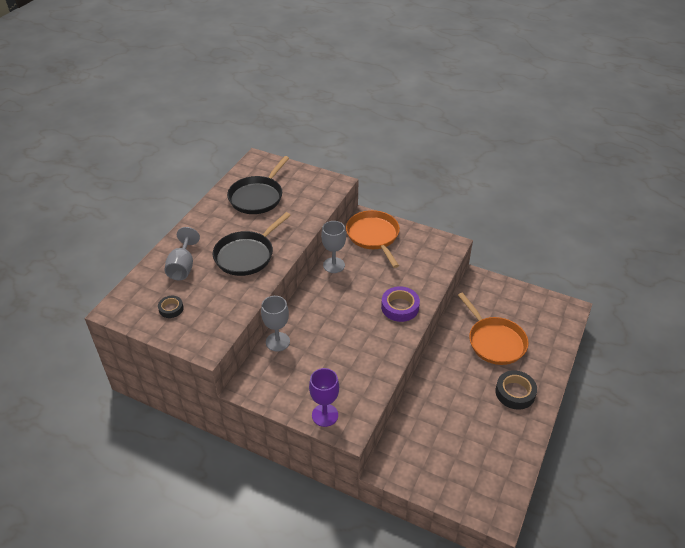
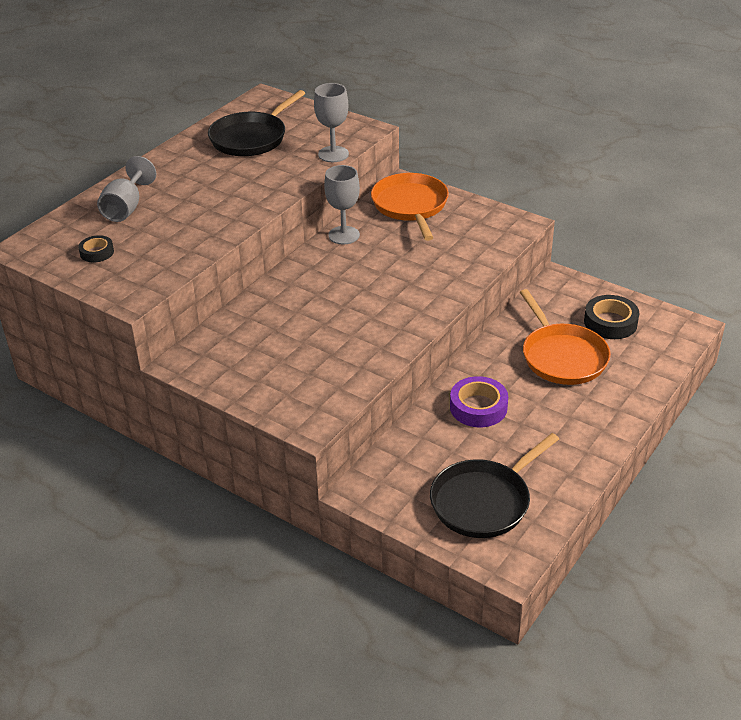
camera: 10 degrees right, 5 degrees down
(246, 255) = (216, 201): black pan -> black pan (483, 502)
(277, 341) = (240, 316): grey goblet -> grey goblet (333, 154)
(325, 415) = (280, 404): purple goblet -> none
(400, 307) = (423, 290): purple tape -> purple tape (478, 407)
(515, 393) = (575, 420): black tape -> black tape (610, 322)

